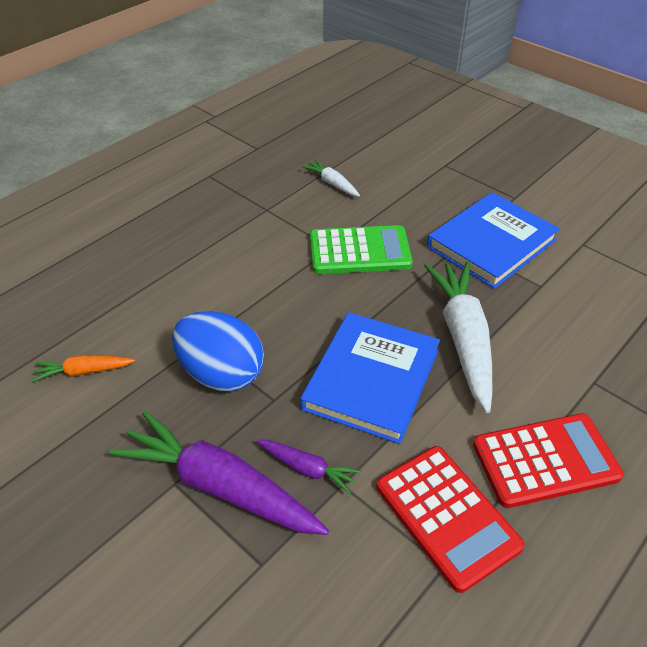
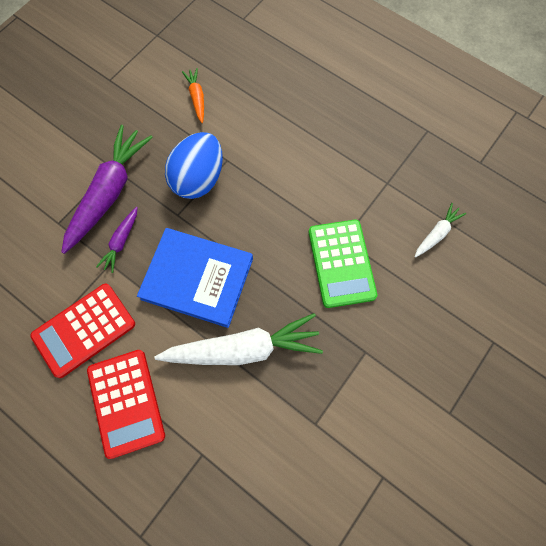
camera: 85 degrees right, 25 degrees up
(491, 243) = (369, 382): blue book -> none

